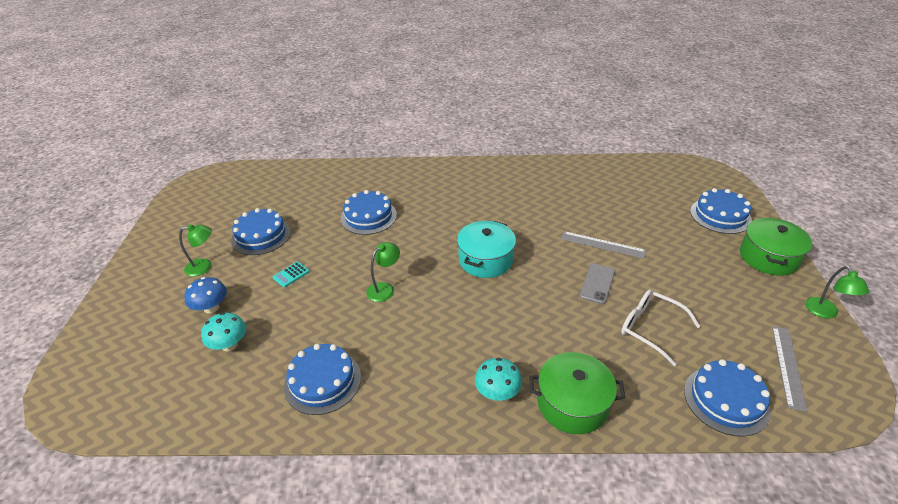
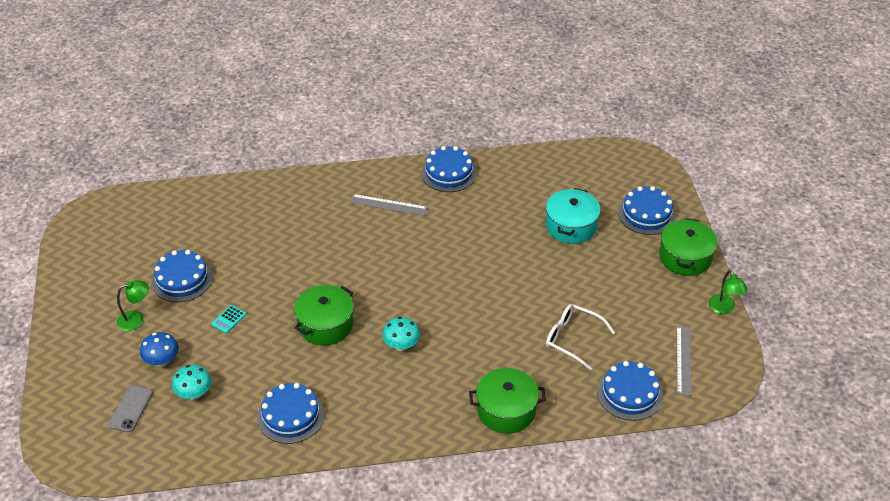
camera: 10 degrees left, 5 degrees up
(368, 216) = (290, 246): blue cake -> blue cake (449, 173)
(385, 289) = (325, 325): green lamp -> green pot
(485, 260) = (418, 285): turquoise pot -> turquoise pot (571, 226)
(497, 393) = (443, 408): turquoise mushroom -> turquoise mushroom (401, 345)
(597, 283) = (526, 300): grey phone -> grey phone (130, 409)
(603, 245) = (531, 258): grey ruler -> grey ruler (388, 205)

